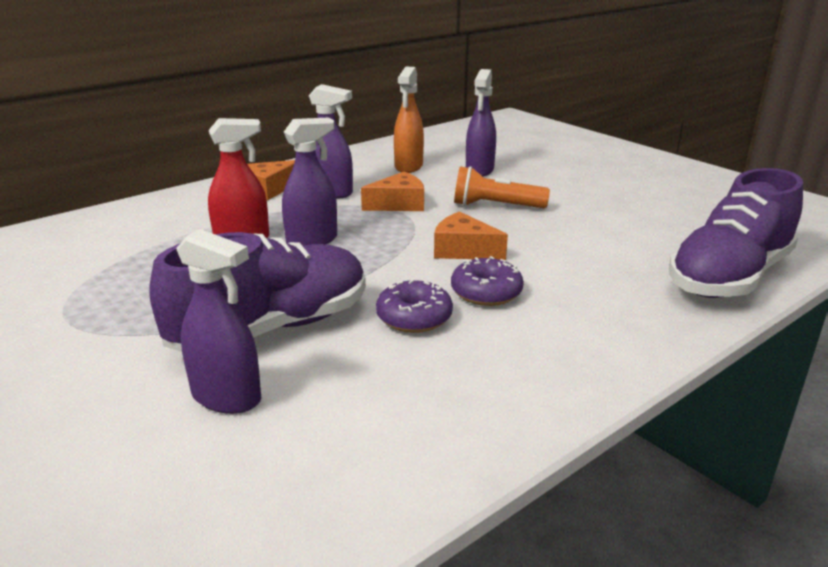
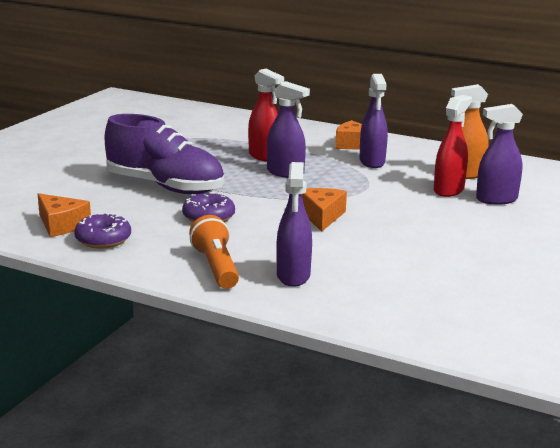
camera: 65 degrees right, 5 degrees down
(227, 397) = (93, 192): purple spray bottle -> purple spray bottle (293, 276)
(398, 204) = (379, 185): orange cheese -> orange cheese (61, 225)
(441, 181) = (449, 190): none -> red spray bottle
(486, 292) = (262, 232): purple donut -> purple donut (103, 240)
(495, 206) = (420, 215): orange flashlight -> orange flashlight (216, 267)
(729, 277) = (382, 315): purple shoe -> none

